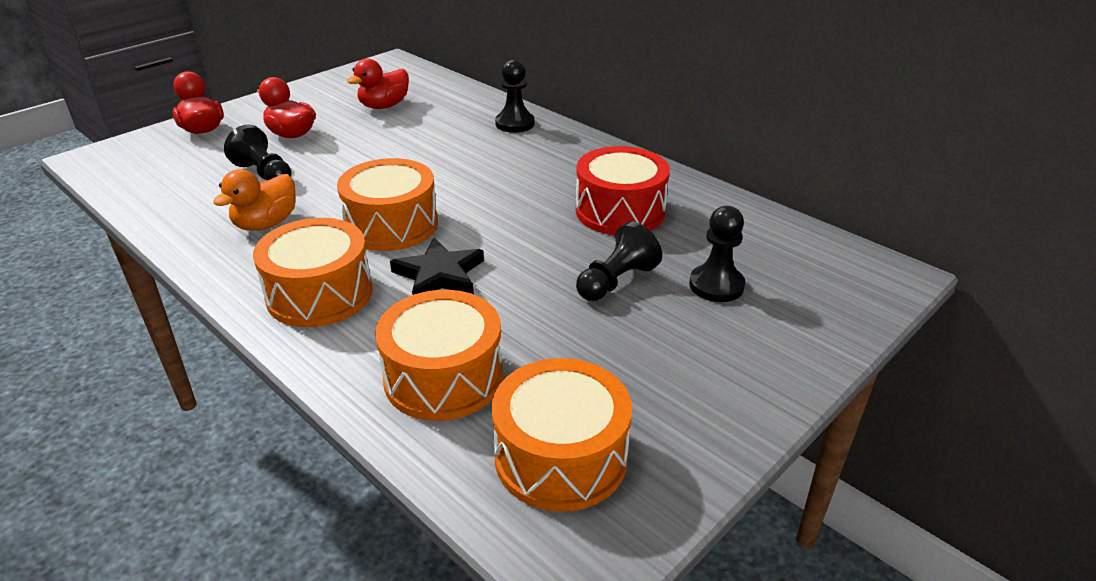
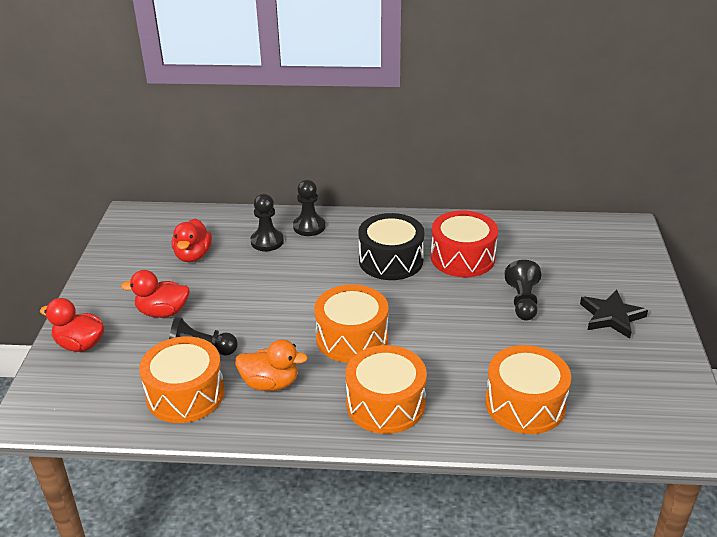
camera: 40 degrees left, 0 degrees up
(266, 224) = (270, 383): orange duck -> orange duck turned 75 degrees counterclockwise
(439, 275) = (431, 351): black star -> black star (611, 317)
(541, 181) = (391, 260): none -> black drum
(561, 457) = (629, 404): orange drum -> orange drum (185, 394)
(716, 285) = (569, 276): black pawn -> black pawn (267, 241)

